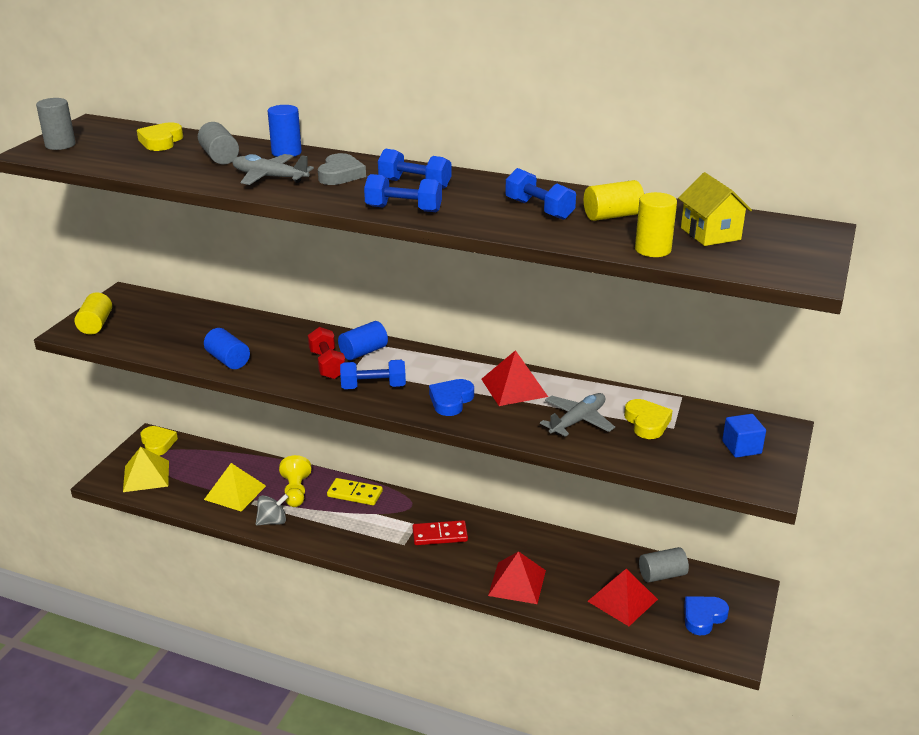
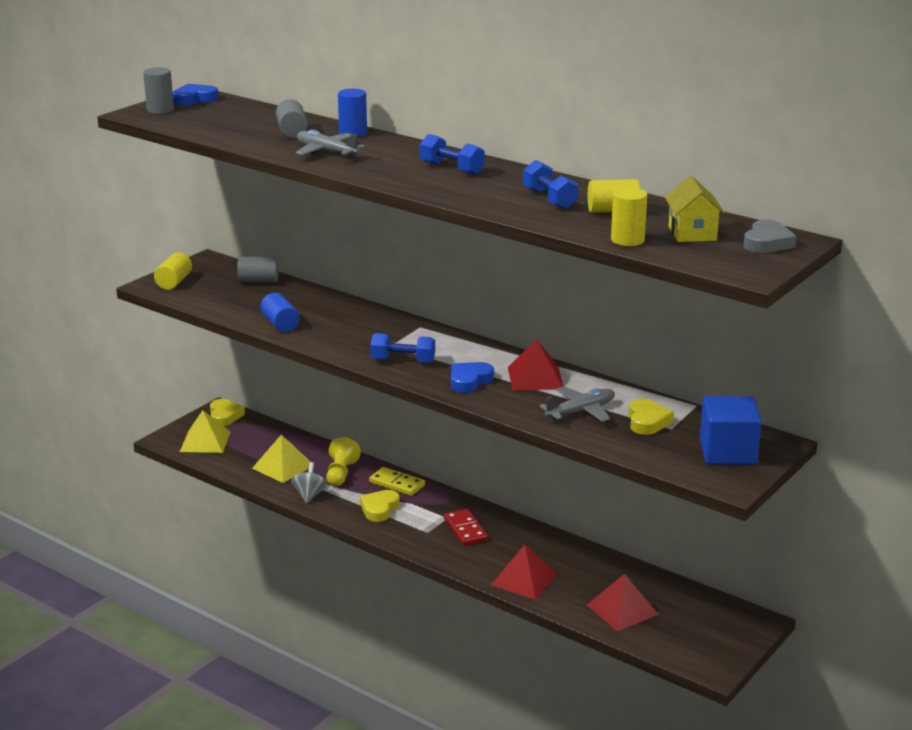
camera: 15 degrees right, 5 degrees down
(161, 141) = (247, 114): yellow heart -> yellow heart (379, 509)
(272, 521) = (309, 495): grey spinning top -> grey spinning top turned 75 degrees counterclockwise
(327, 365) = (369, 338): red dumbbell -> none
(340, 175) = (390, 155): grey heart -> grey heart (767, 243)
(363, 352) = (407, 332): blue cylinder -> none
(403, 209) = (428, 188): blue dumbbell -> none
(440, 535) = (465, 529): red domino -> red domino turned 60 degrees clockwise
(662, 575) = (673, 595): grey cylinder -> grey cylinder (258, 281)
(703, 617) = (697, 636): blue heart -> blue heart (194, 99)
(741, 447) = (728, 452): blue cube -> blue cube, size x1.73

